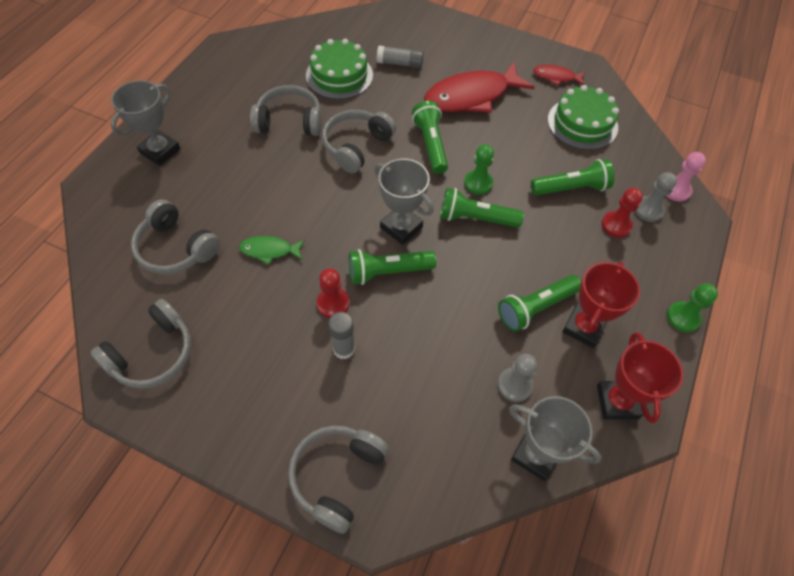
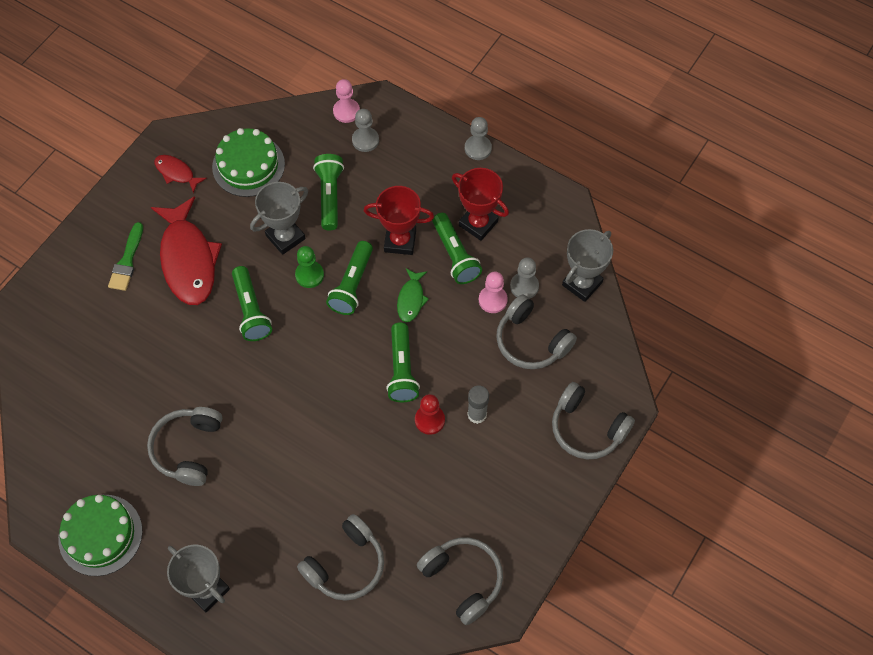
camera: 80 degrees left, 5 degrees up
(269, 250) = (362, 474): green fish -> green fish (411, 299)
(339, 75) = (125, 391): green cake -> green cake (100, 535)
(356, 146) = (239, 382): grey headphones -> grey headphones (531, 341)
(400, 63) = (119, 324): grey glue stick -> none
(401, 227) = (352, 352): grey trophy -> grey trophy (285, 237)
(430, 145) = (251, 310): green flashlight -> green flashlight turned 105 degrees counterclockwise
(460, 59) = (127, 261): none -> green brush
(488, 352) = (492, 300): none -> pink pawn
(556, 77) = (176, 173): red fish -> red fish turned 105 degrees clockwise
(616, 225) = (378, 170): red pawn -> none
(617, 402) = (545, 217): red trophy -> red trophy (400, 241)
(683, 317) = (478, 148): green pawn -> grey pawn

